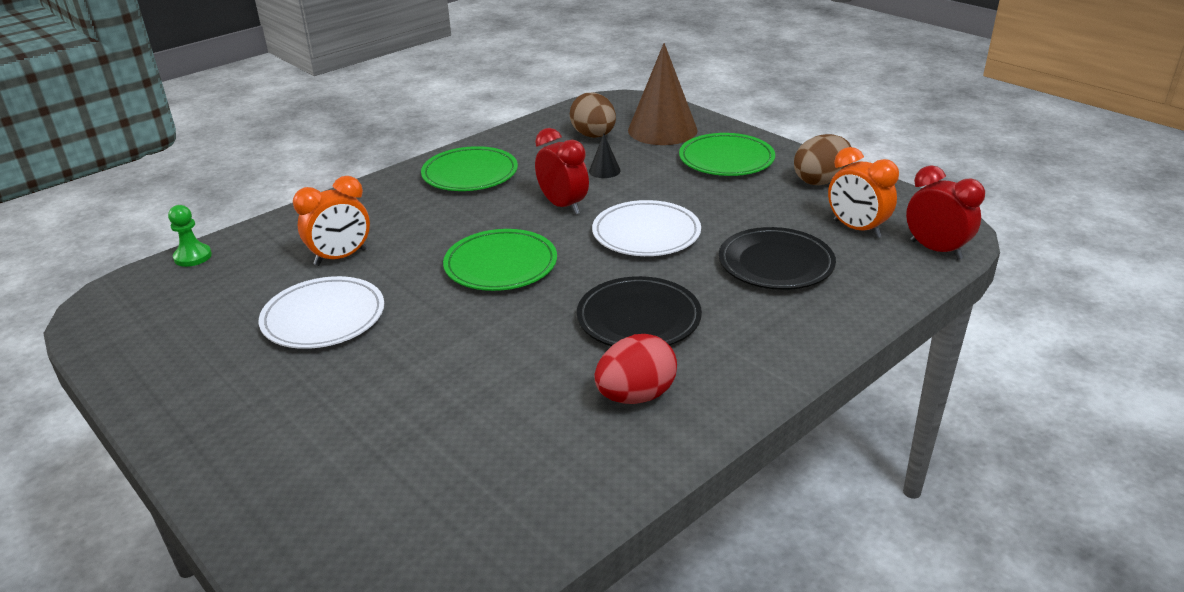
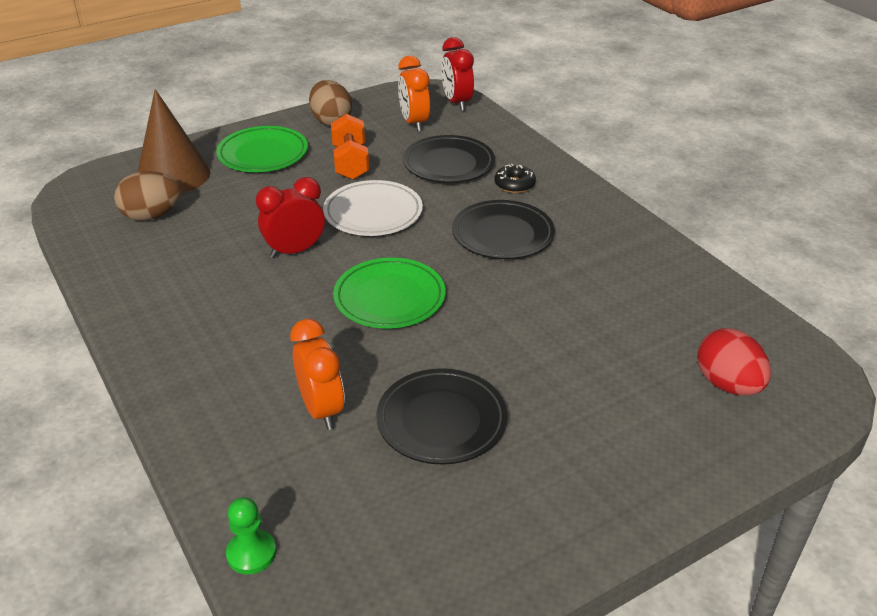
camera: 80 degrees left, 5 degrees up
(323, 318) = (441, 420): white plate -> black plate
(470, 174) = (181, 306): green plate -> none
(604, 170) = (237, 219): black cone -> none
(636, 396) = (600, 249): red egg -> red egg (728, 385)
(739, 206) = (350, 163): none -> orange dumbbell
(755, 315) = (514, 184): none -> black donut
(856, 229) = (414, 123): orange clock -> orange clock turned 105 degrees clockwise
(936, 250) = (457, 103): red clock -> red clock turned 75 degrees counterclockwise

